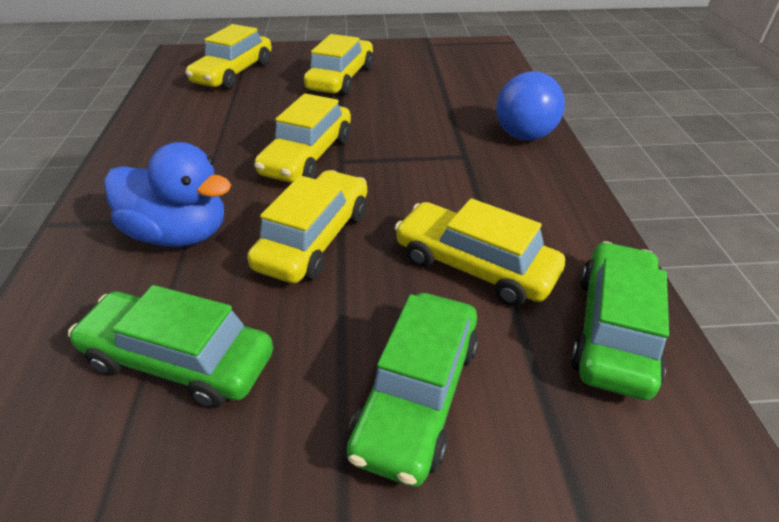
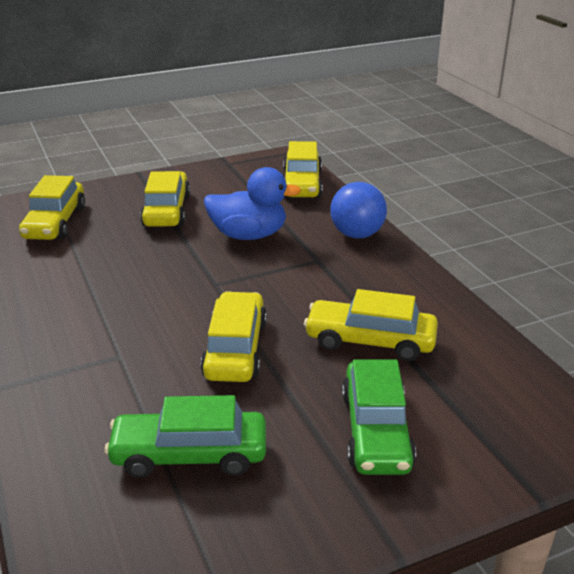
camera: 20 degrees left, 10 degrees down
(180, 234) = (117, 370): blue duck -> blue duck (249, 235)
(307, 156) = (184, 286): yellow car -> yellow car (302, 184)
(613, 330) = (484, 360): green car -> none

